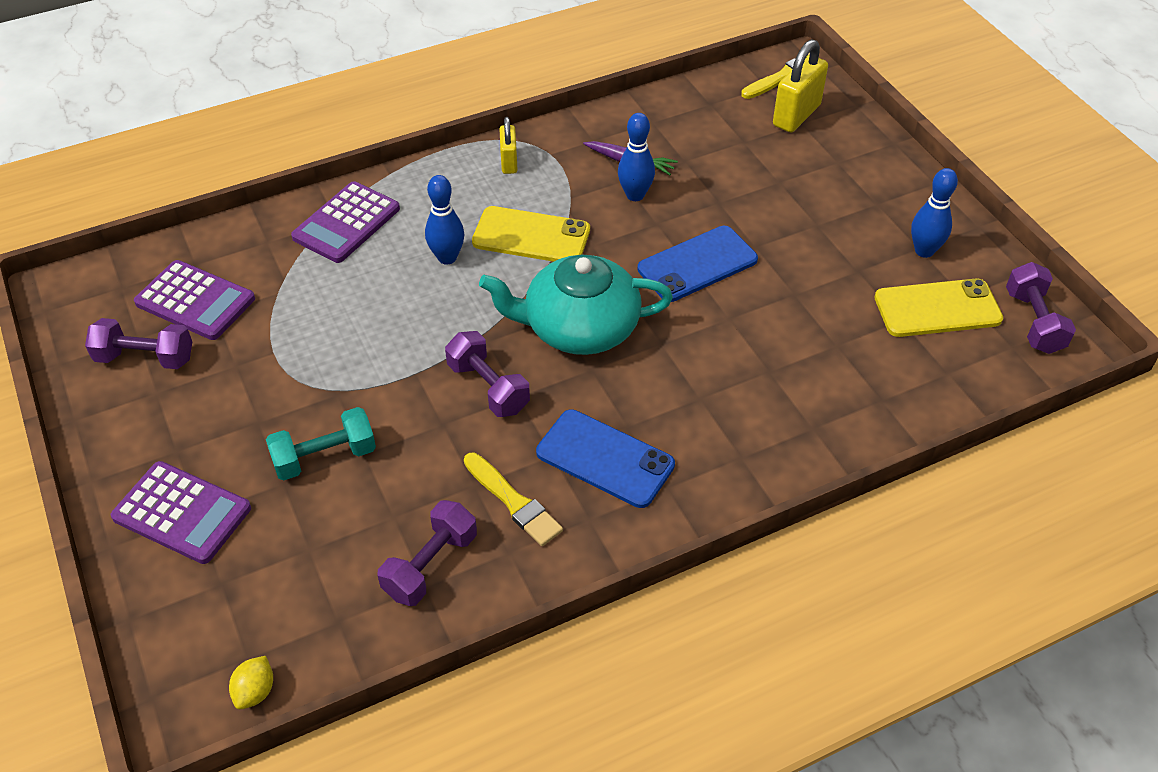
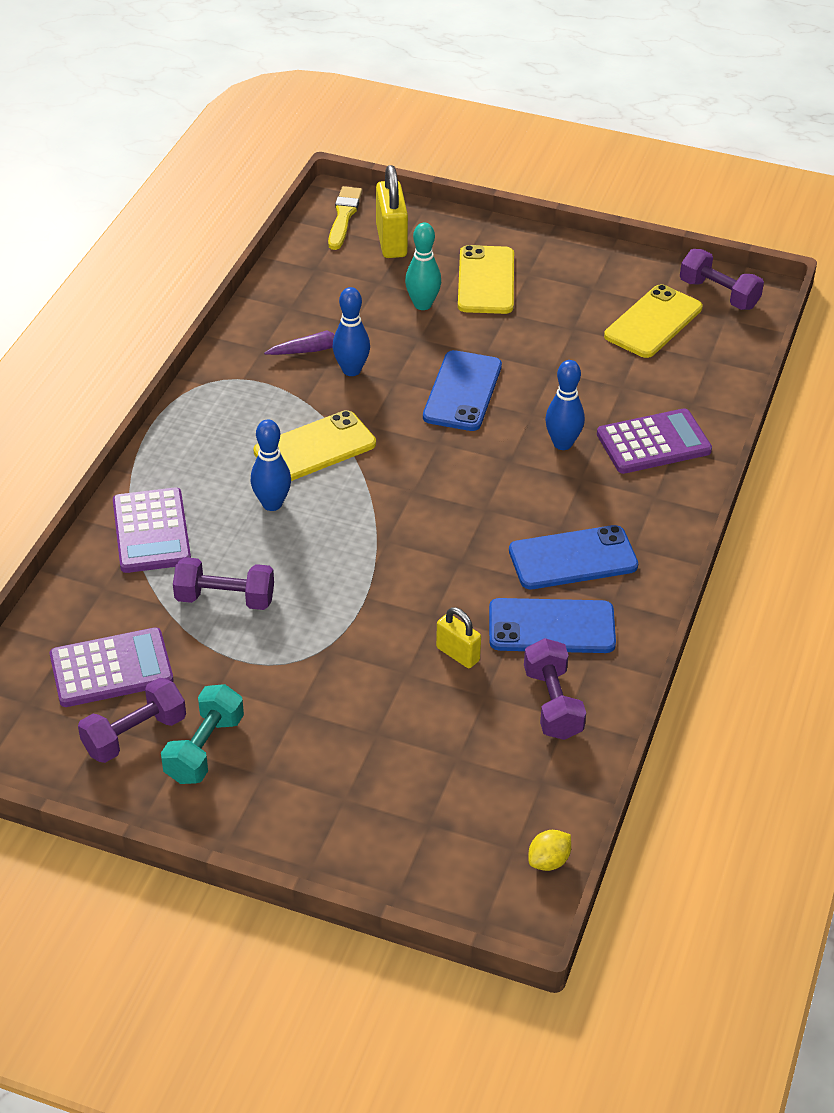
camera: 45 degrees left, 5 degrees down
(182, 513) = (332, 806): purple calculator -> purple calculator (653, 442)
(255, 691) = (548, 861): yellow lemon -> yellow lemon turned 75 degrees clockwise
(325, 457) = (382, 696): turquoise dumbbell -> turquoise dumbbell (204, 749)
(488, 388) = (432, 570): purple dumbbell -> purple dumbbell (225, 599)
(509, 162) = (219, 405): yellow padlock -> yellow padlock (458, 654)
(513, 502) = (551, 627): yellow brush -> blue phone
(579, 327) = (439, 487): turquoise teapot -> none
(756, 178) = (422, 304): none -> turquoise bowling pin
(833, 188) = (486, 280): none -> yellow phone
(924, 251) = (598, 288): blue bowling pin -> blue bowling pin (562, 443)

